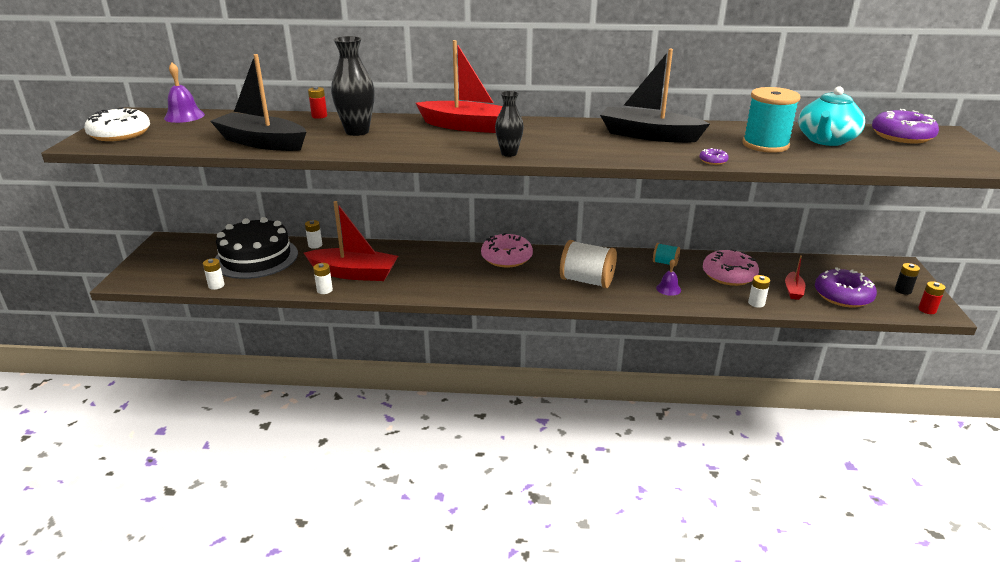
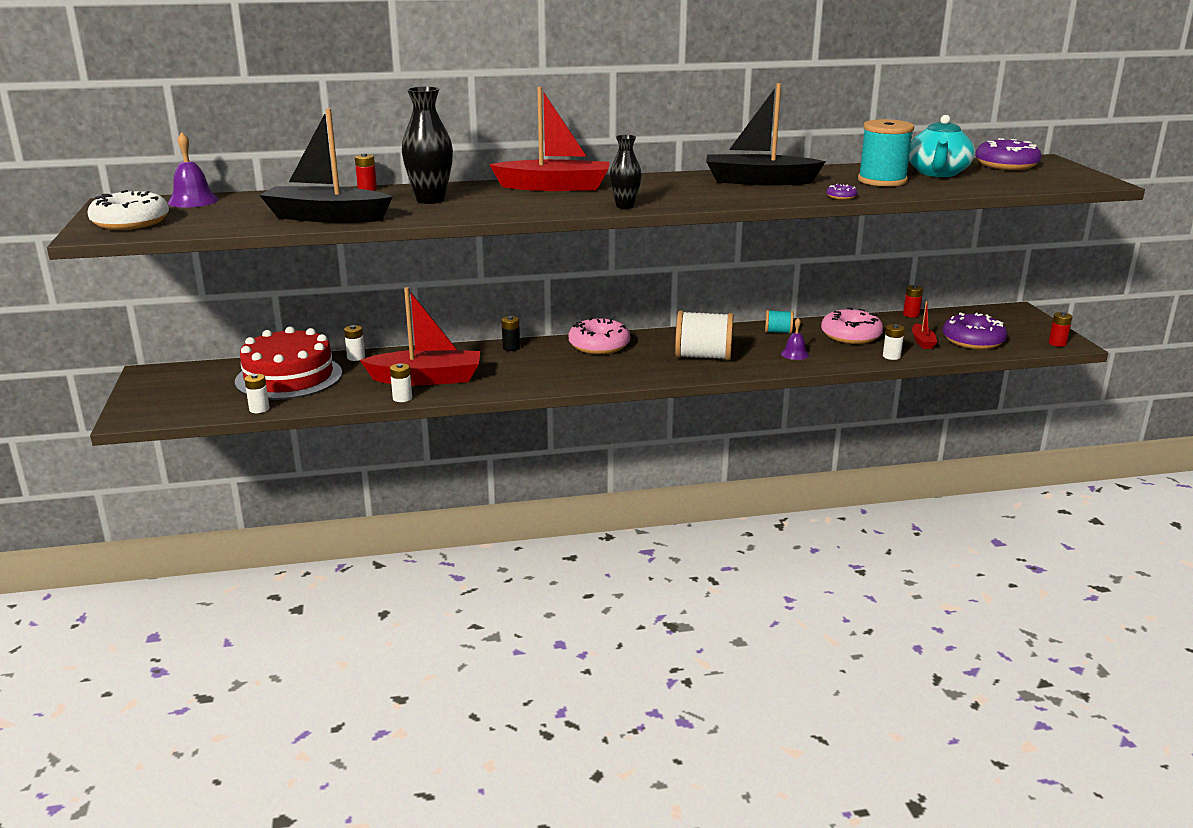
camera: 15 degrees left, 5 degrees down
(256, 258) = (289, 377): black cake -> red cake
(795, 259) = (911, 314): none -> red battery
(903, 290) = (1028, 330): black battery -> black battery (511, 347)

